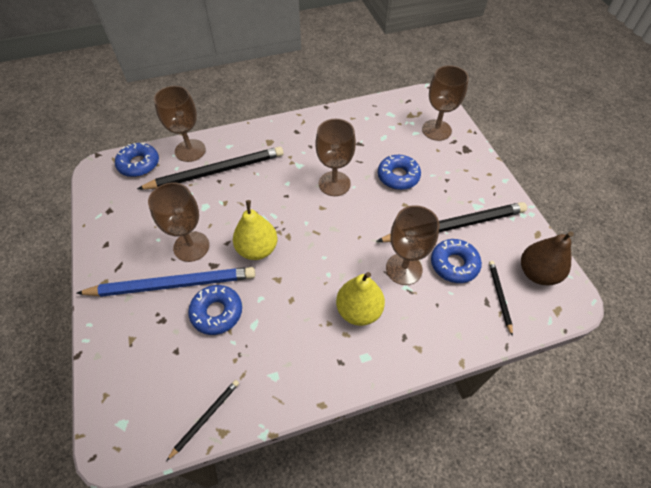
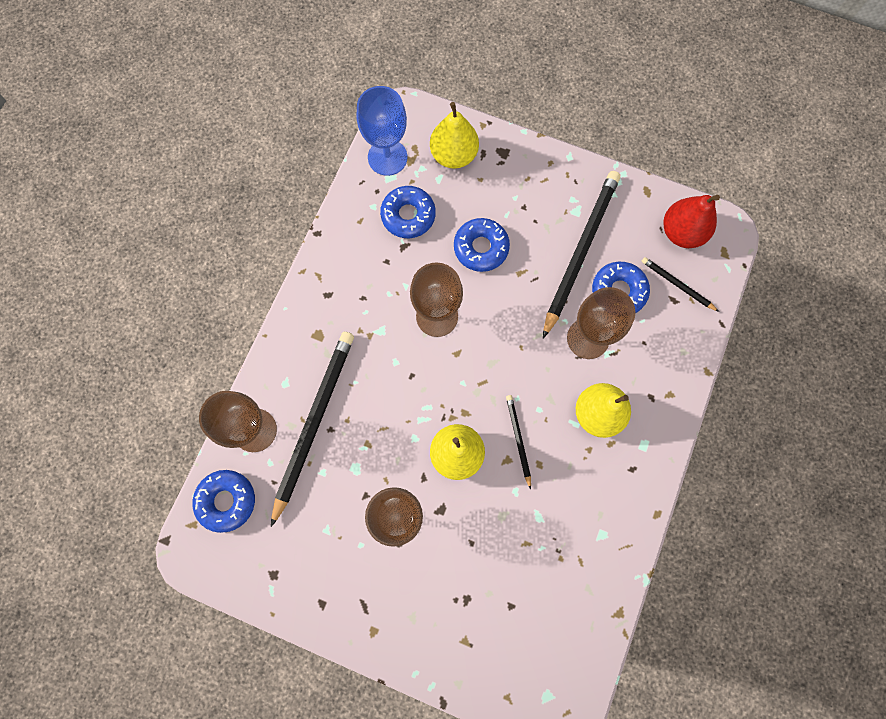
camera: 50 degrees left, 20 degrees up
(172, 284) = (432, 564): blue pencil -> none
(205, 418) = (596, 619): black pencil -> black pencil (518, 439)
(217, 312) = (499, 542): blue donut -> blue donut (408, 215)
(400, 106) = (387, 157): none -> blue goblet
(436, 130) = (454, 155): brown goblet -> yellow pear
(537, 273) = (681, 232): brown pear -> red pear

